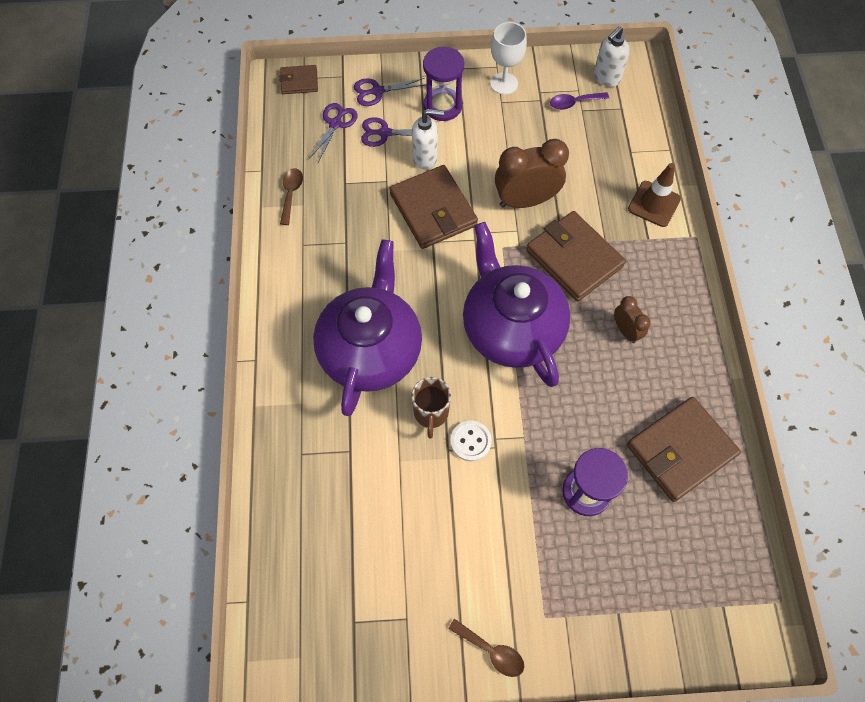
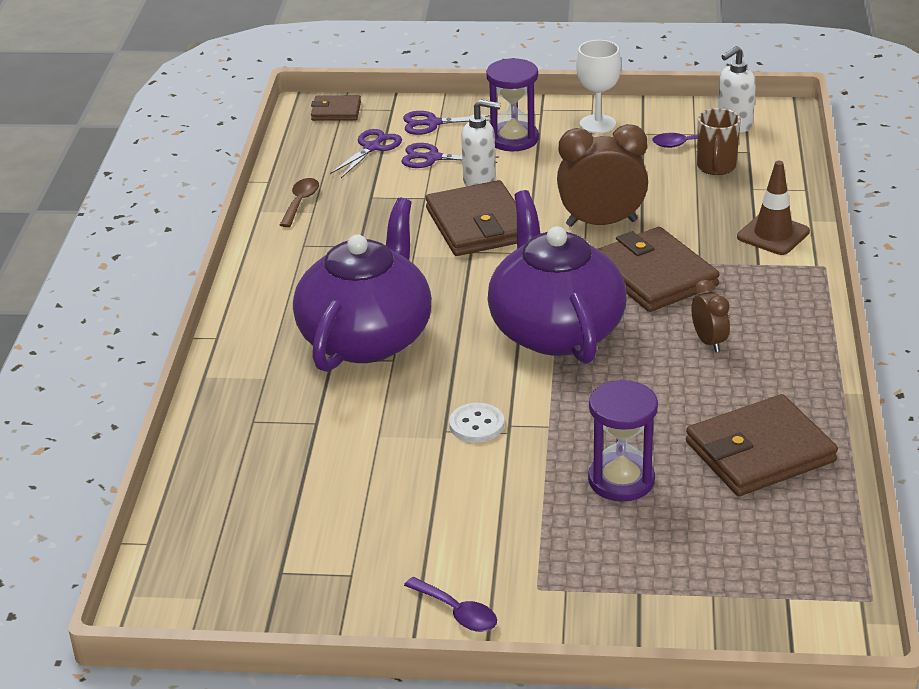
camera: 10 degrees right, 30 degrees down
(431, 413) = (430, 397): brown mug -> brown mug (716, 167)
(491, 651) = (457, 612): brown spoon -> purple spoon

